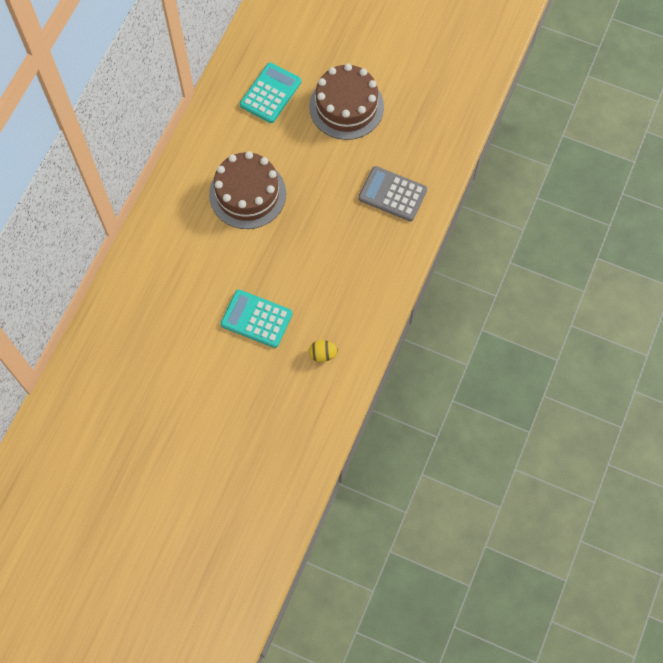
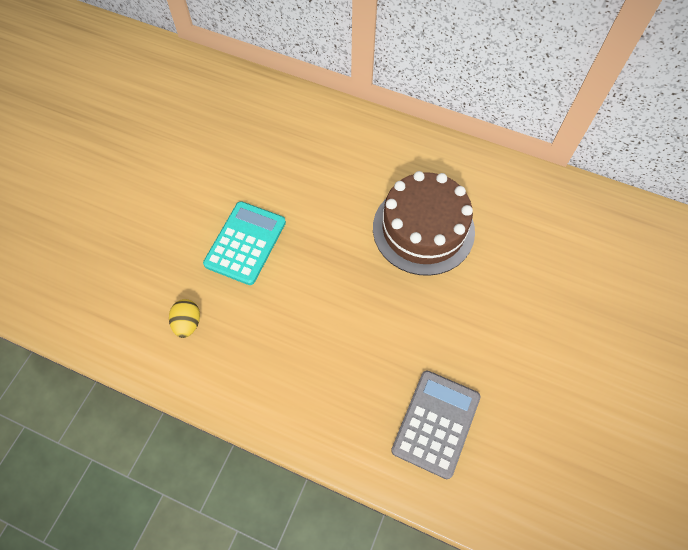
camera: 90 degrees right, 5 degrees down
(270, 93) = (581, 254): turquoise calculator -> none
(346, 106) = (578, 356): brown cake -> none

